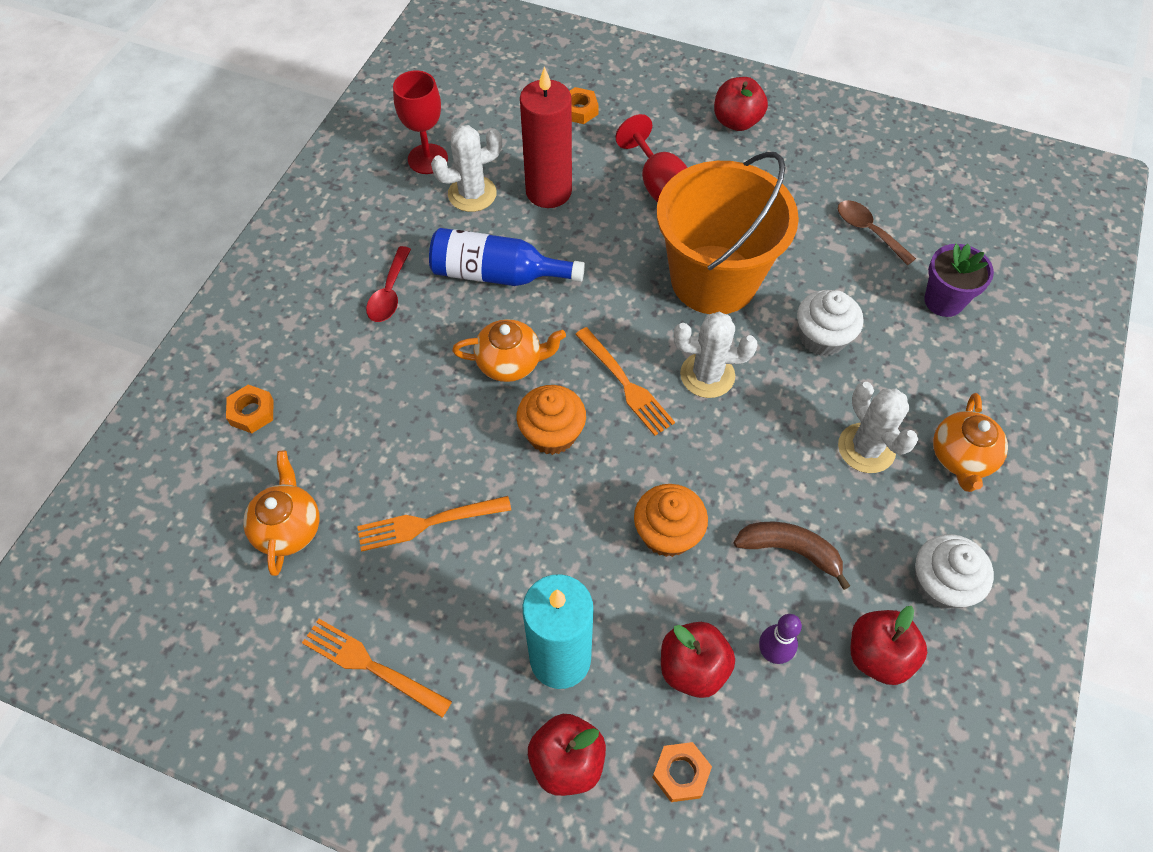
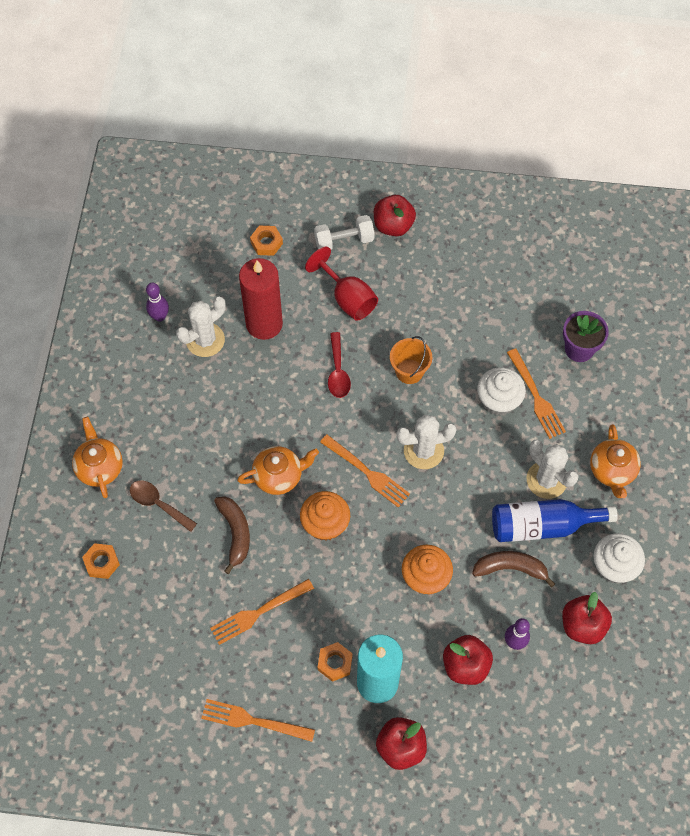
camera: 15 degrees left, 5 degrees up
(288, 528) = (161, 641): orange teapot -> orange teapot (100, 467)
(389, 293) = (170, 441): red spoon -> red spoon (338, 371)
(427, 159) = (160, 316): red goblet -> purple bowling pin
(432, 417) = (235, 533): none -> brown banana
(497, 274) = (247, 405): blue bottle -> blue bottle (542, 525)
(672, 125) = (344, 240): none -> white dumbbell
(681, 773) = (474, 735): orange nut -> orange nut (335, 663)
(713, 279) = (409, 371): orange bucket -> orange bucket, size x0.42
(868, 231) = (514, 302): brown spoon -> brown spoon (158, 504)
(873, 344) = (536, 396): none -> orange fork

